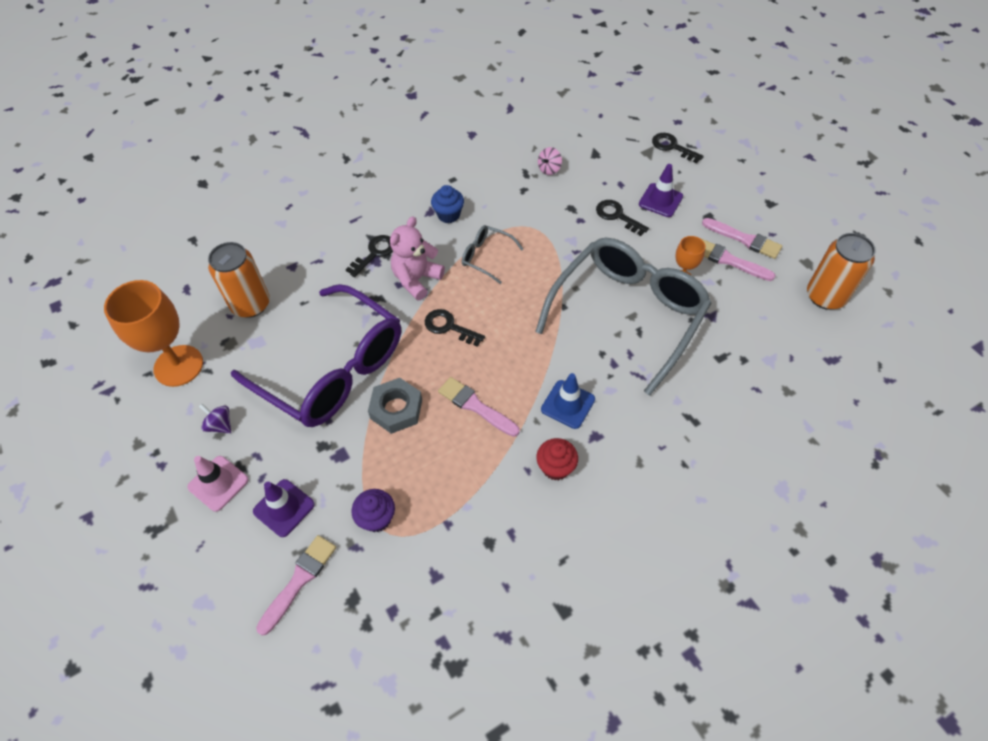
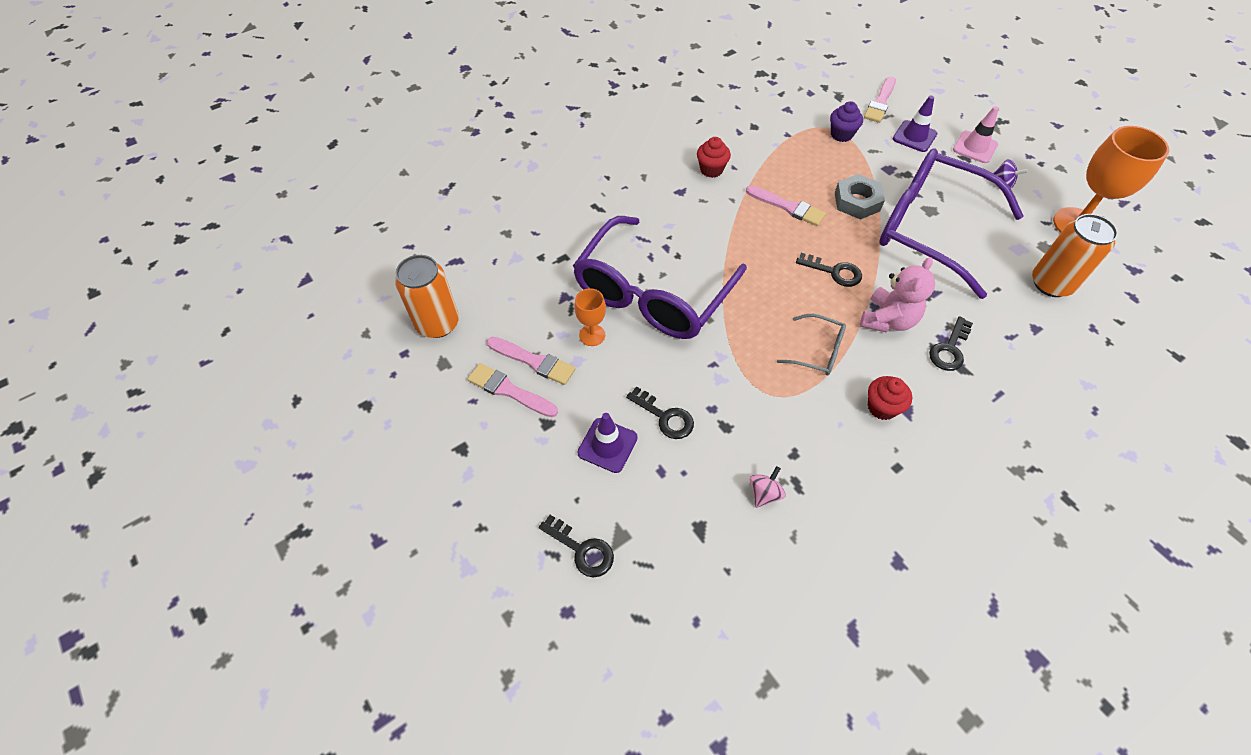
camera: 175 degrees right, 0 degrees up
(448, 215) = (882, 407): blue cupcake -> red cupcake
(568, 404) = (706, 212): blue traffic cone -> none
(627, 315) = (653, 293): grey glasses -> purple glasses

